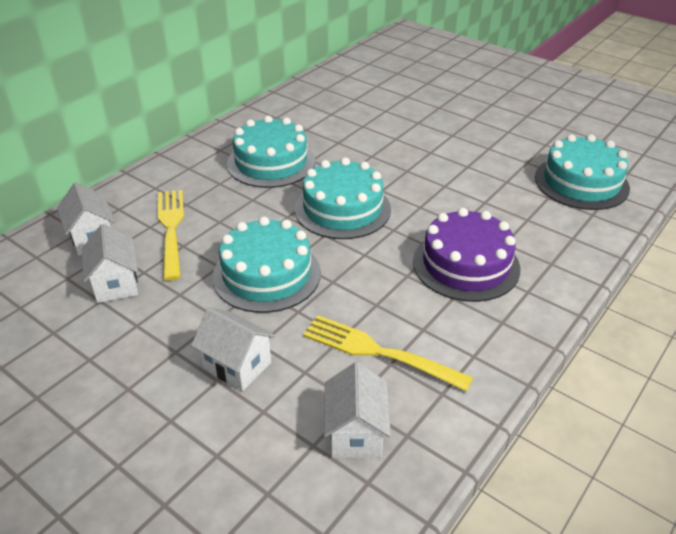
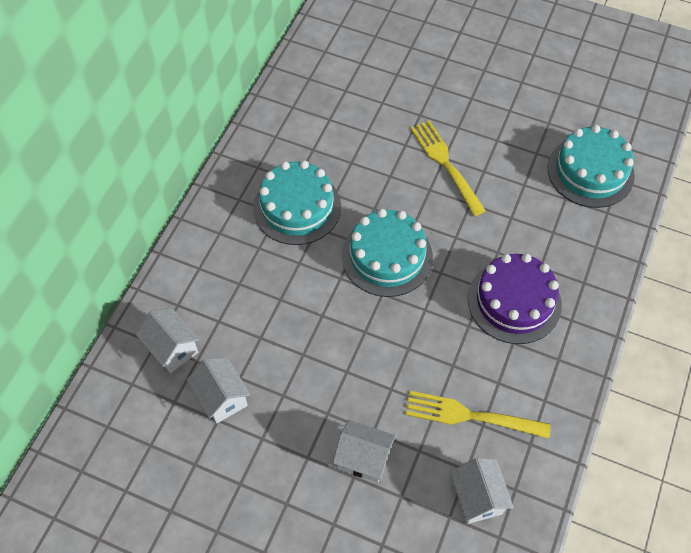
camera: 15 degrees left, 20 degrees up
(171, 229) = (240, 319): yellow fork -> yellow fork (445, 164)
(266, 274) = (349, 354): turquoise cake -> none

